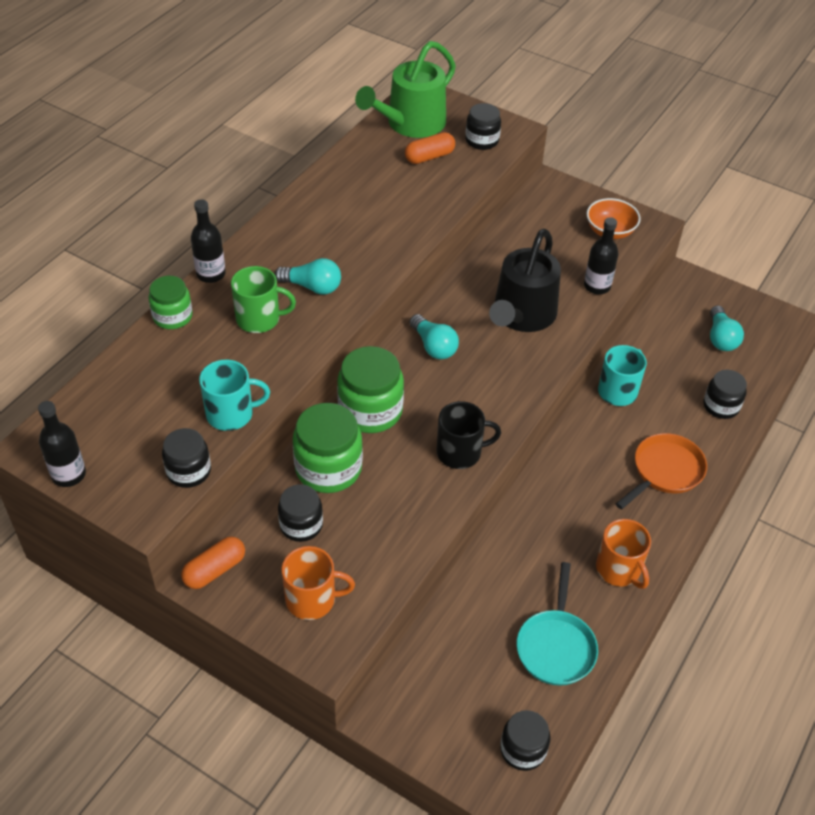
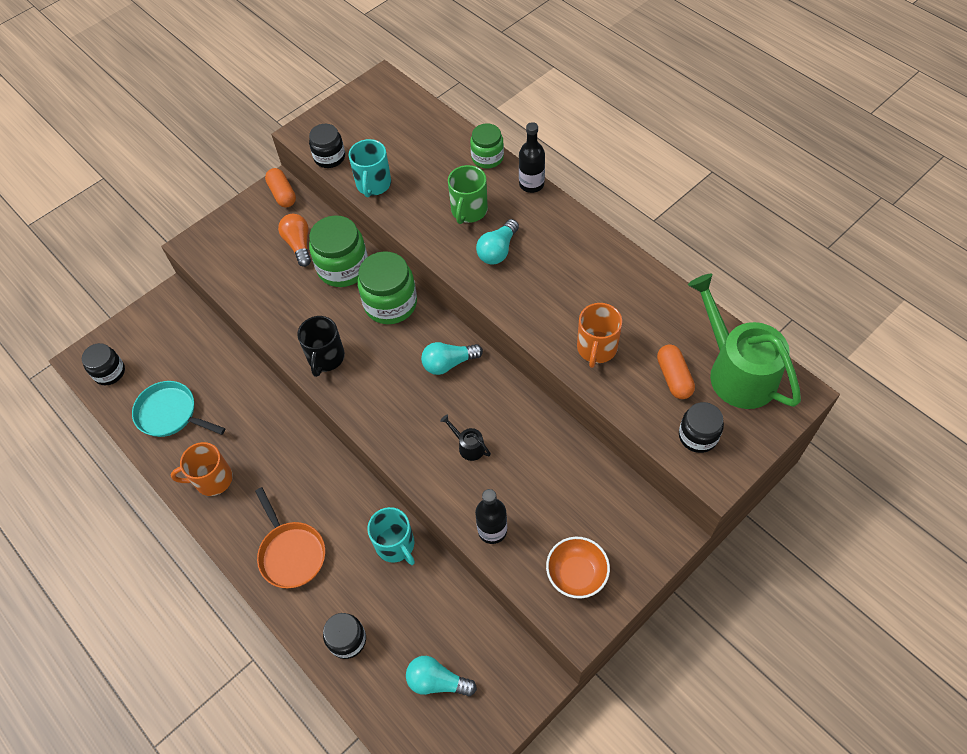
camera: 110 degrees right, 10 degrees up
(69, 475) = (351, 98): black bottle -> none
(301, 525) = (299, 245): black jar -> orange light bulb
(312, 599) = (236, 243): orange mug -> orange mug (596, 348)
(521, 315) = (468, 446): black watering can -> black watering can, size x0.41

